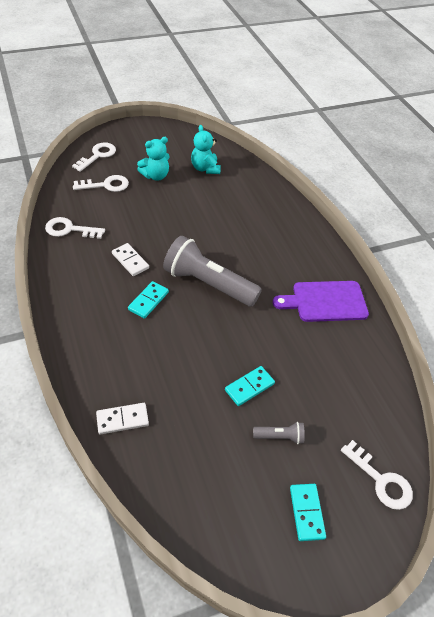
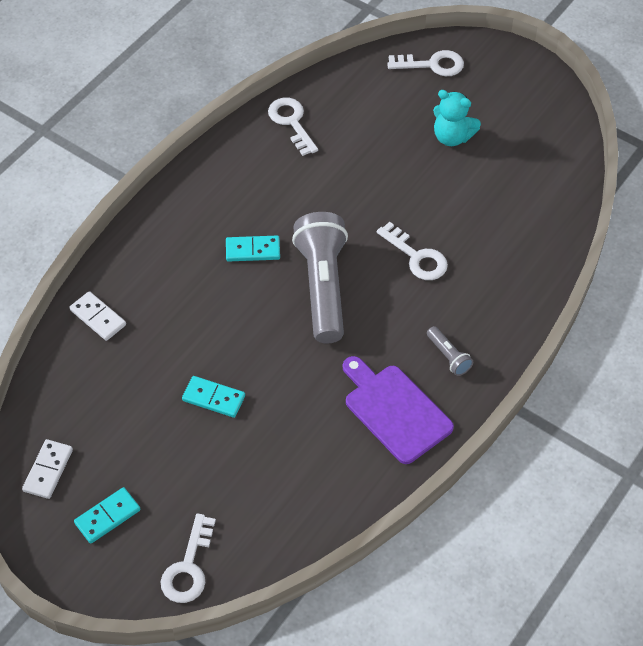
camera: 60 degrees right, 5 degrees up
(106, 185) = (390, 105): white key -> white key (417, 257)
(130, 261) = (294, 200): white domino -> white domino (48, 470)
(205, 168) = (516, 174): turquoise teddy bear -> none
(280, 437) = (174, 454): grey flashlight -> grey flashlight (448, 356)

